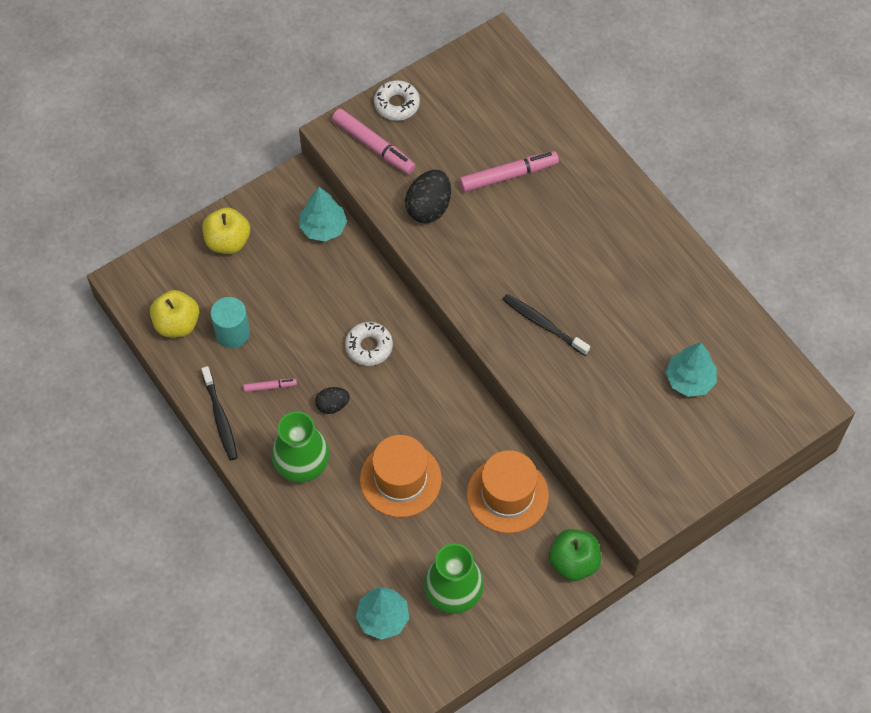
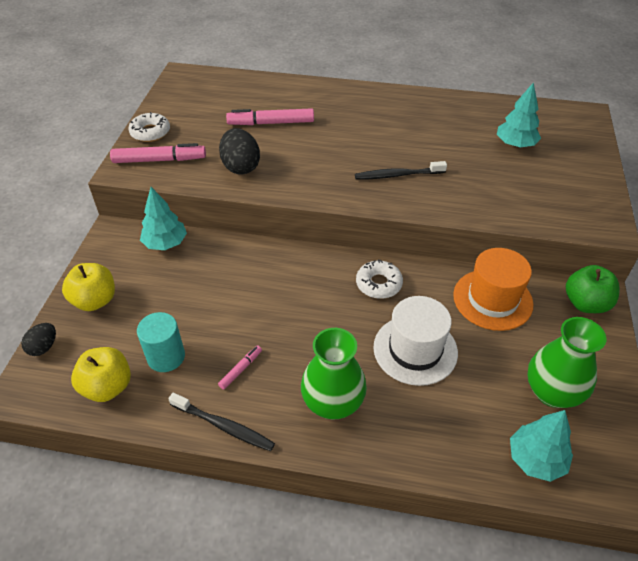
camera: 45 degrees left, 15 degrees down
(332, 405) = (305, 343): black egg -> black egg (43, 347)
(369, 347) = (285, 287): white donut -> white donut (378, 284)
(400, 479) = (415, 350): orange hat -> white hat
(508, 175) = (271, 123): pink marker -> pink marker turned 120 degrees counterclockwise

